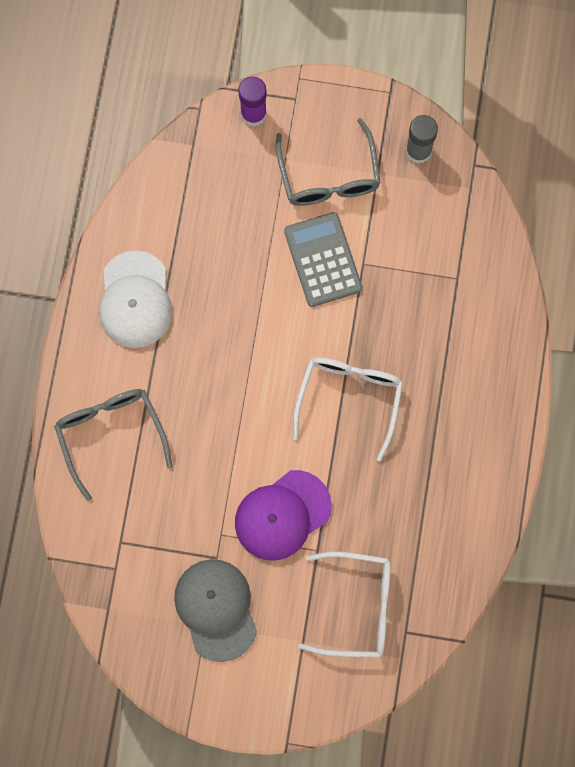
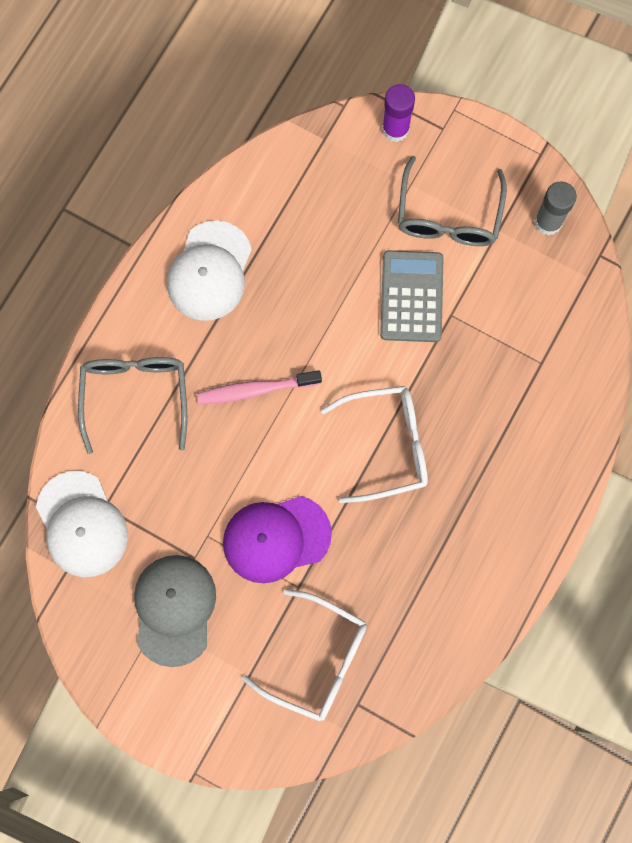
camera: 20 degrees right, 0 degrees up
(106, 565) = (82, 524): none -> white cap
(215, 391) = (255, 390): none -> pink toothbrush
(349, 399) = (387, 445): white glasses -> white glasses turned 45 degrees clockwise

